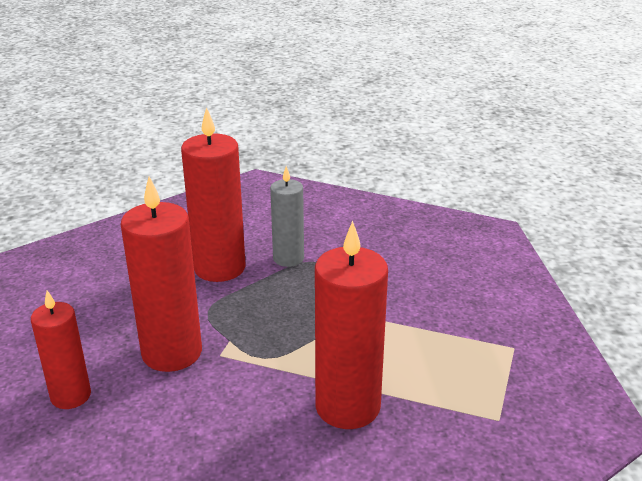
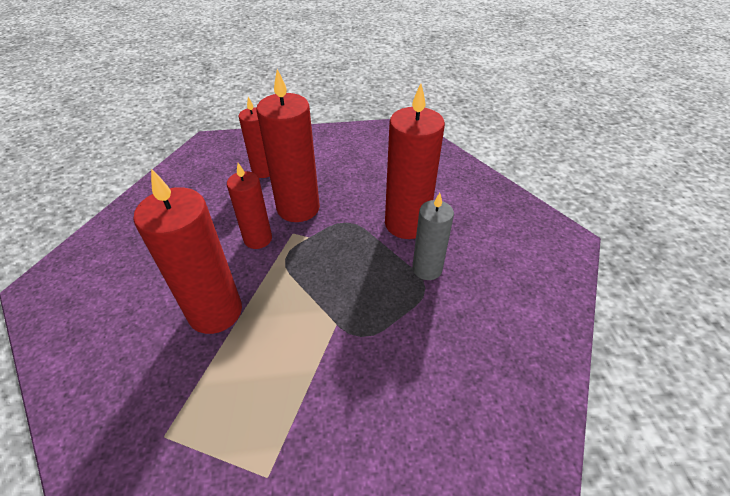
camera: 90 degrees right, 15 degrees up
(227, 385) = (258, 239): none -> red candle

